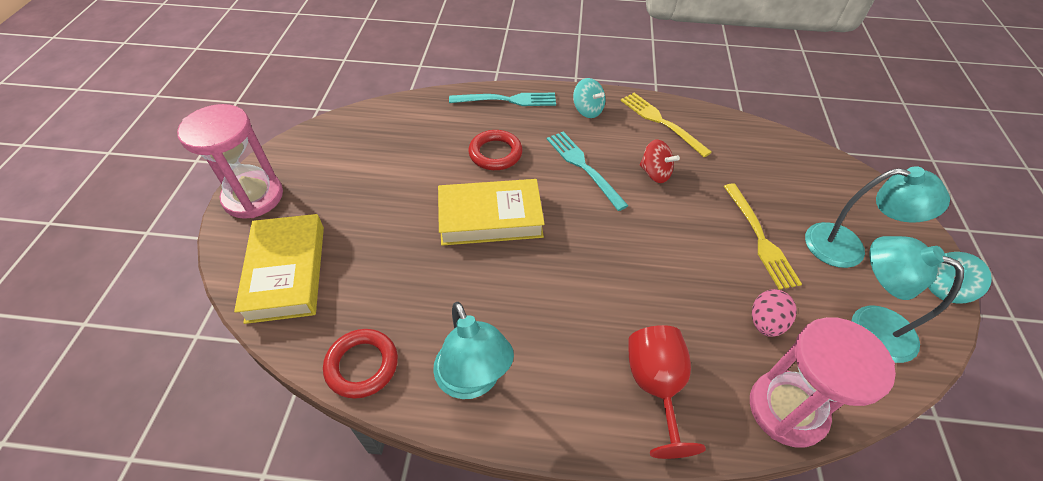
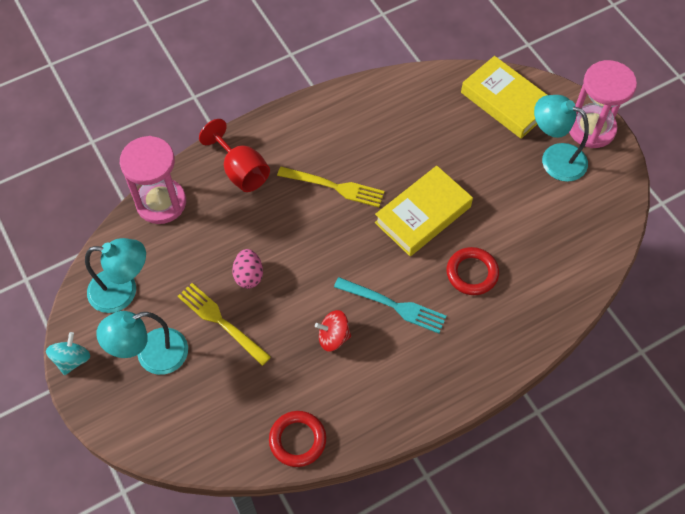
camera: 145 degrees right, 10 degrees up
(362, 365) = (407, 86): red ring -> red ring (297, 440)
(473, 381) = (342, 114): turquoise lamp -> turquoise lamp (555, 158)
(508, 100) = (518, 341): turquoise fork -> none
(587, 110) = (439, 377): turquoise spinning top -> none
(661, 122) = (365, 407): yellow fork -> yellow fork (335, 187)
(765, 323) = (192, 251): pink egg -> pink egg (249, 276)

